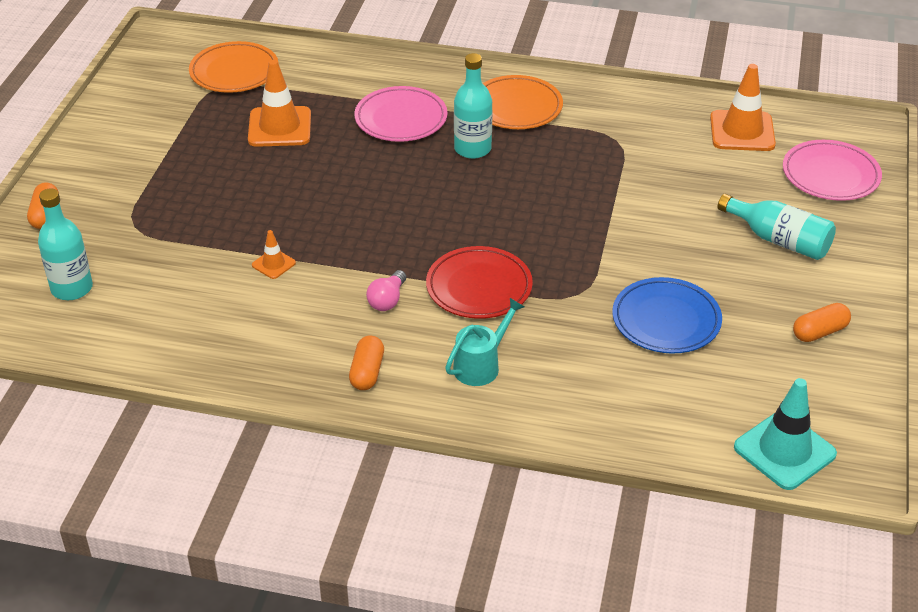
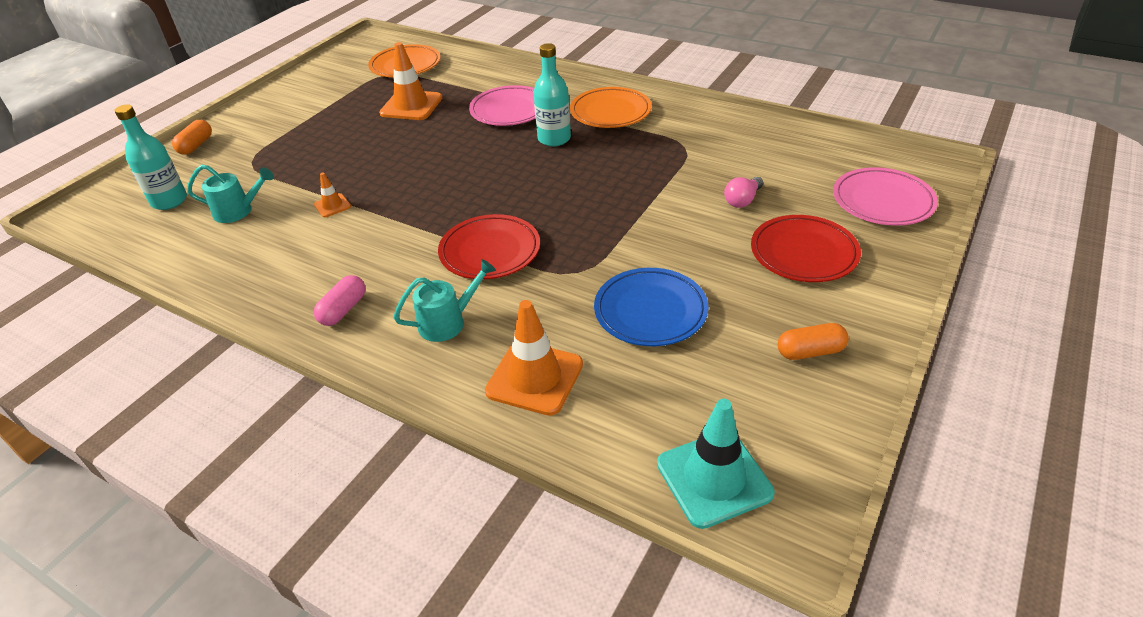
camera: 20 degrees right, 0 degrees up
(168, 287) = (239, 211): none -> turquoise watering can
(367, 372) = (343, 310): orange capsule -> pink capsule
(387, 300) = (404, 249): pink light bulb -> pink light bulb (742, 200)
(742, 131) = (807, 153): orange traffic cone -> orange traffic cone (534, 378)
(779, 240) = (803, 253): turquoise bottle -> red plate

